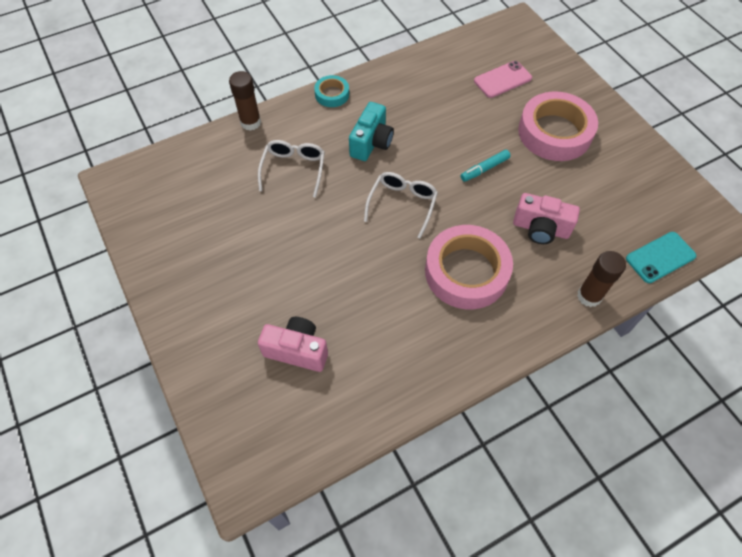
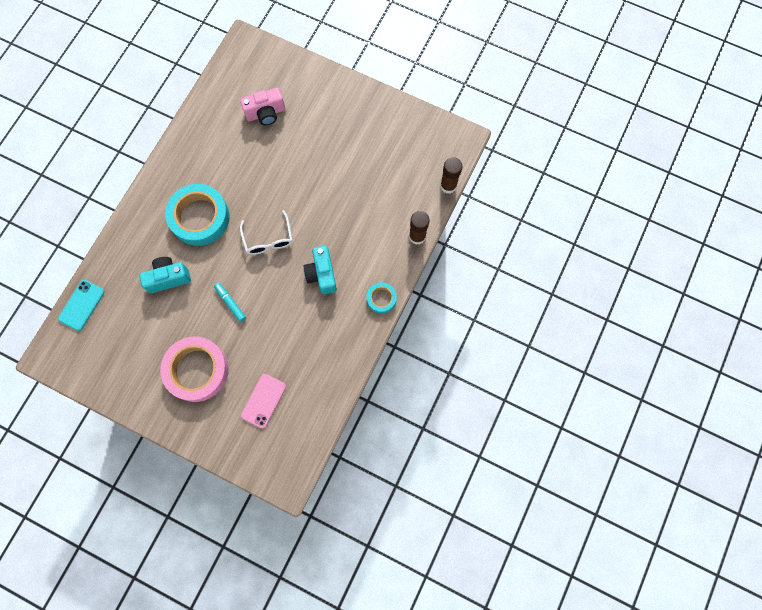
camera: 145 degrees right, 15 degrees up
(294, 169) = (357, 220): white glasses -> none
(466, 272) = (199, 217): pink tape -> turquoise tape
(484, 169) = (230, 303): turquoise marker -> turquoise marker turned 60 degrees counterclockwise
(540, 229) = (168, 278): pink camera -> turquoise camera
(589, 296) = (117, 248): brown glue stick -> brown glue stick (448, 186)

